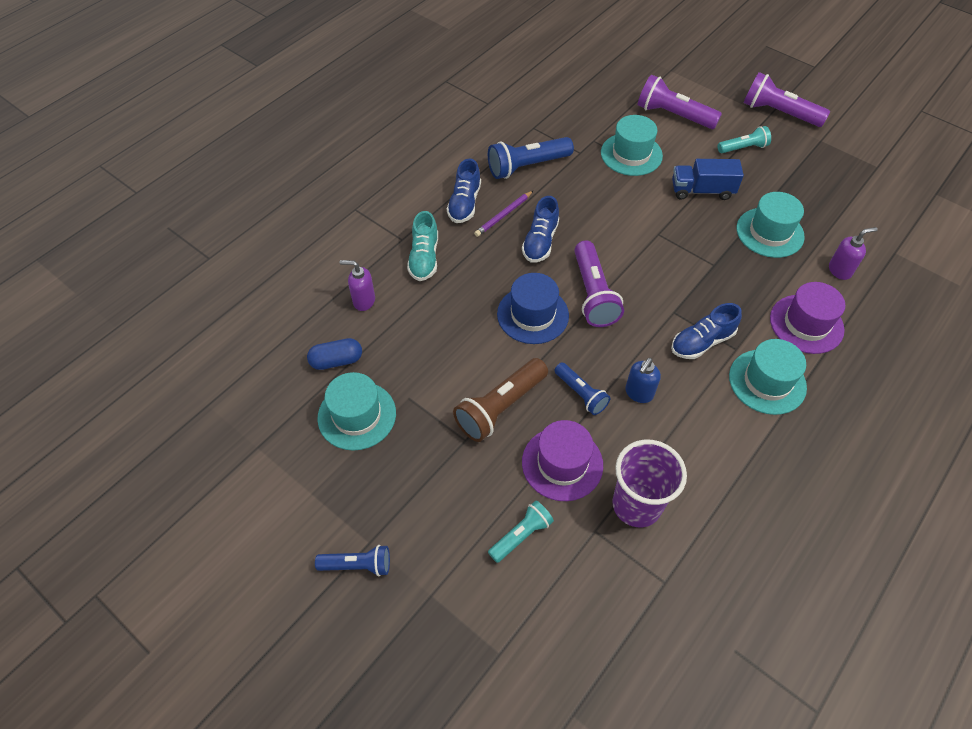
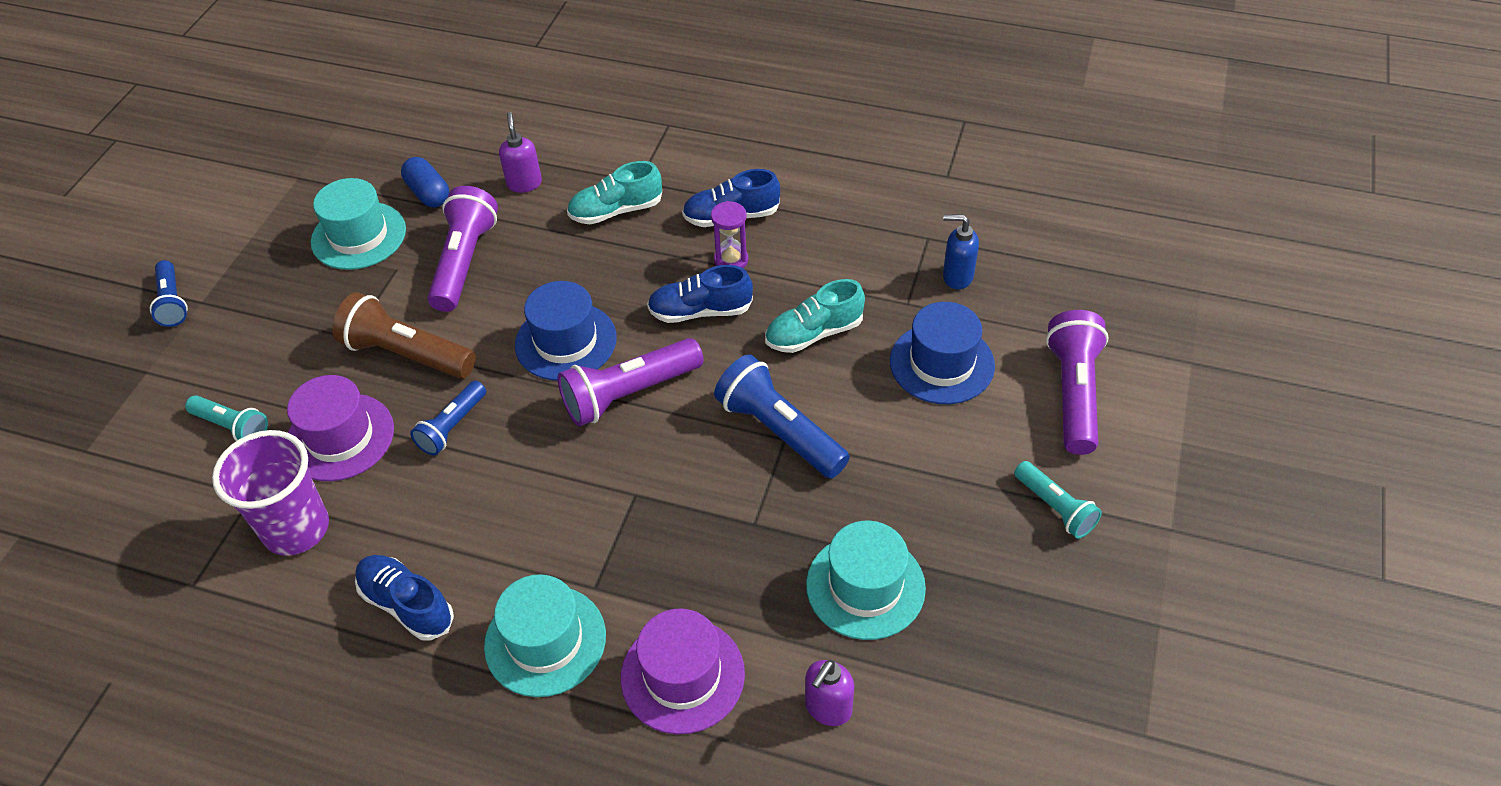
camera: 70 degrees right, 5 degrees down
(503, 215) = (731, 260): purple pencil -> purple hourglass
(527, 166) = (840, 255): blue flashlight -> blue flashlight (779, 431)
(584, 197) = (814, 333): none -> turquoise shoe
(631, 154) = (942, 363): turquoise hat -> blue hat
(638, 393) = (473, 488): blue soap dispenser -> blue soap dispenser (957, 277)
(702, 190) = (912, 472): blue truck -> none
(702, 342) = (591, 541): blue shoe -> blue shoe (407, 604)
(778, 113) = (1190, 543): purple flashlight -> purple flashlight (464, 262)
(840, 270) = (828, 708): purple soap dispenser -> purple soap dispenser turned 75 degrees clockwise

